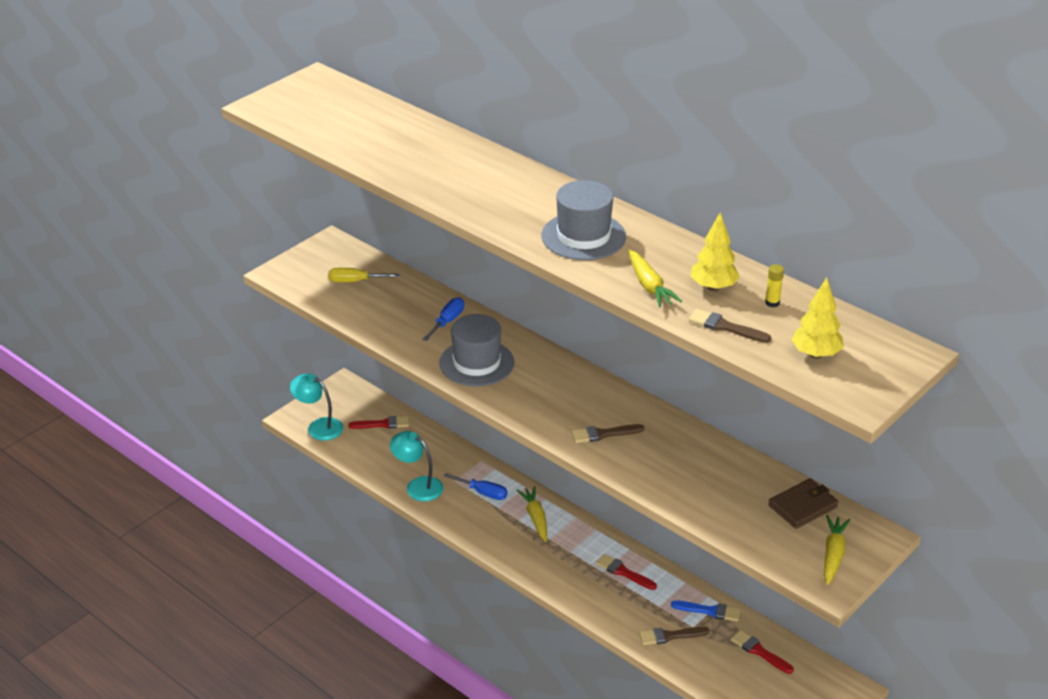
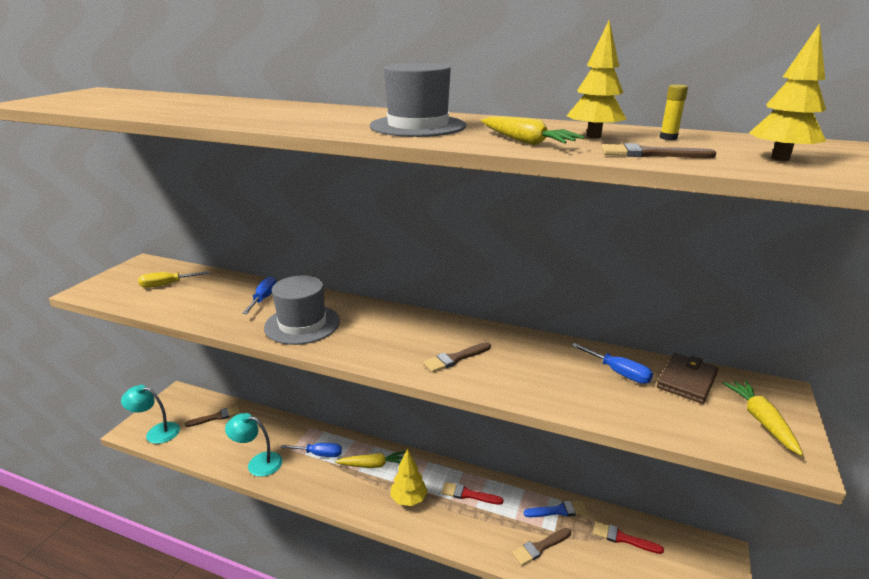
camera: 20 degrees left, 10 degrees down
(382, 424) = (216, 417): red brush -> brown brush
(535, 518) = (373, 465): yellow carrot -> yellow carrot turned 120 degrees clockwise
(560, 561) = (409, 499): none -> yellow tree
(746, 484) = (618, 373): none -> blue screwdriver

